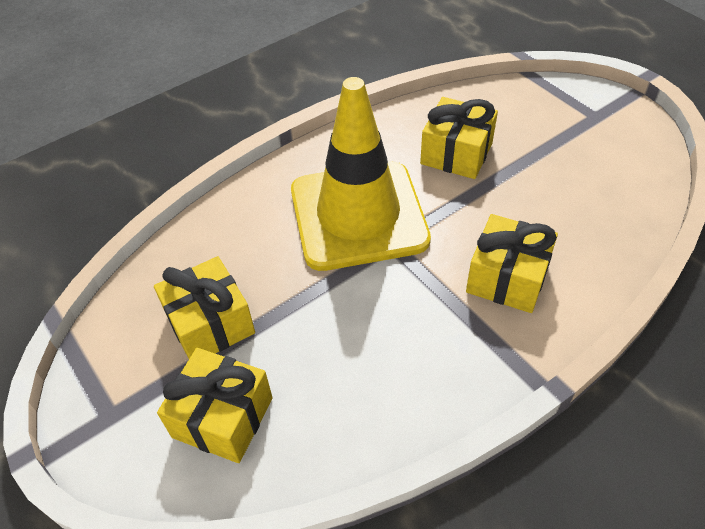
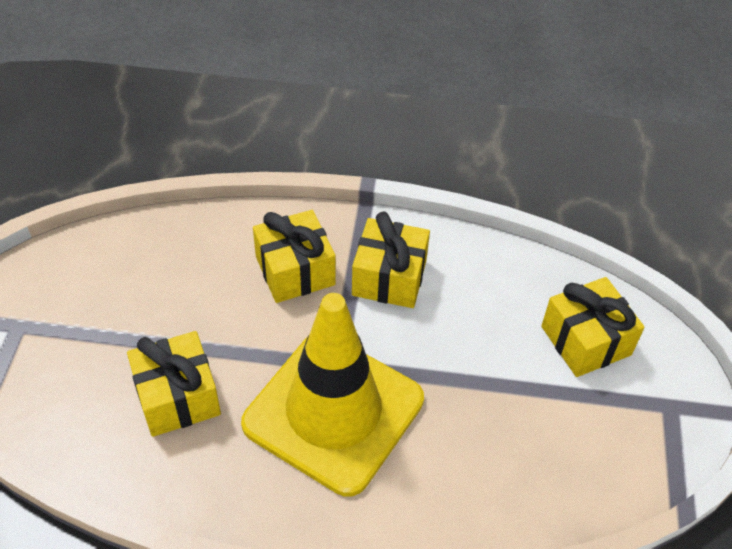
camera: 140 degrees left, 0 degrees up
(210, 324) = (545, 416): yellow gift -> yellow gift (389, 277)

